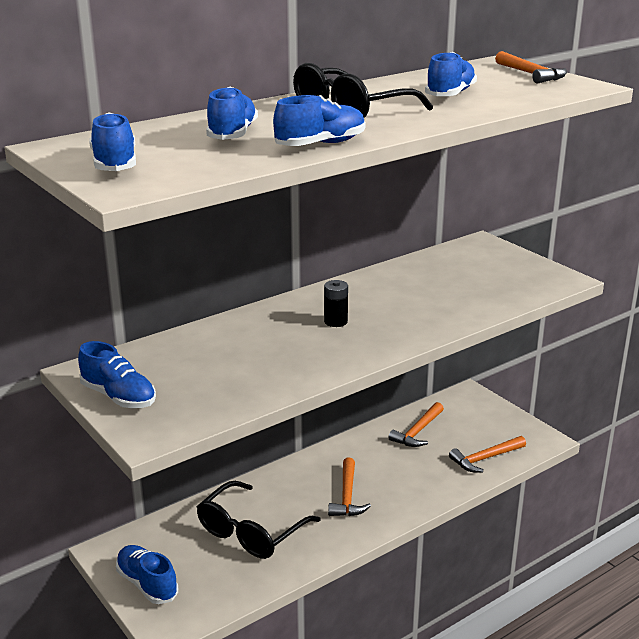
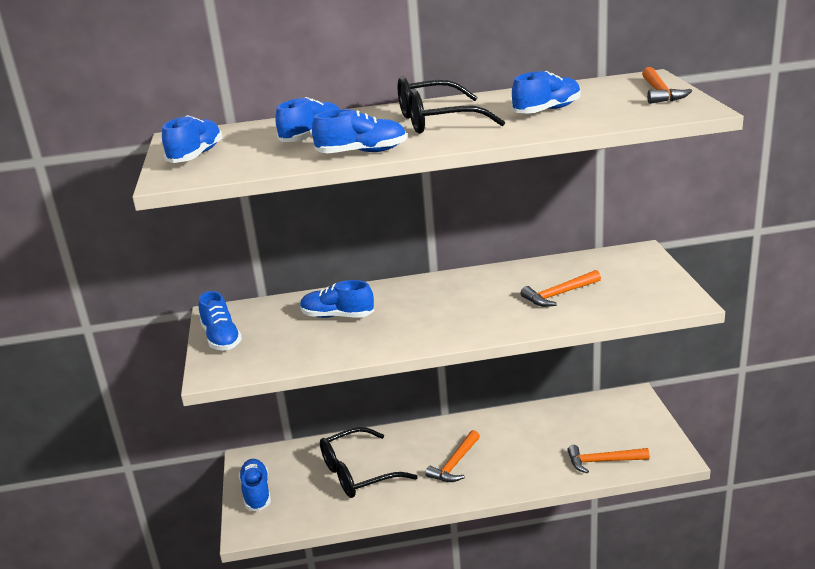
camera: 30 degrees right, 0 degrees up
(237, 349) = (337, 316): none -> blue shoe
(335, 321) = (435, 306): black battery -> none
(418, 431) = (559, 421): orange hammer -> orange hammer (559, 294)

